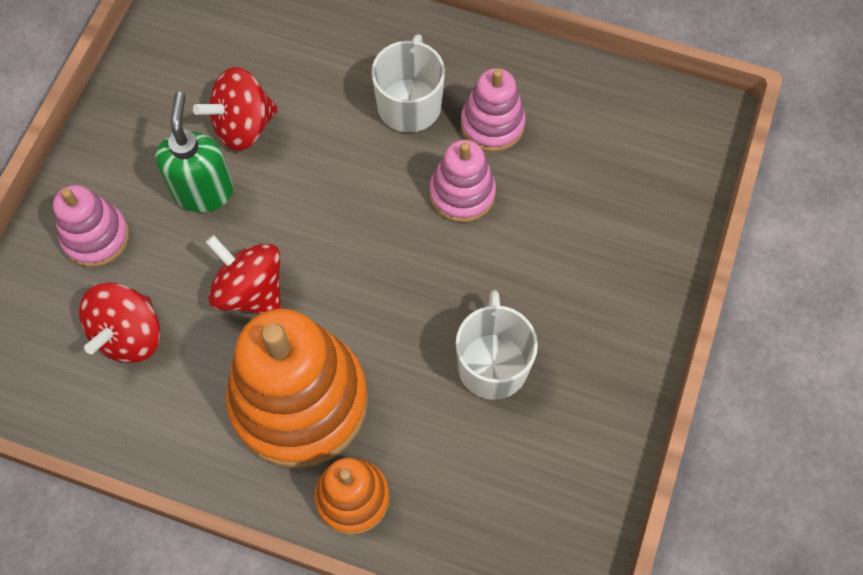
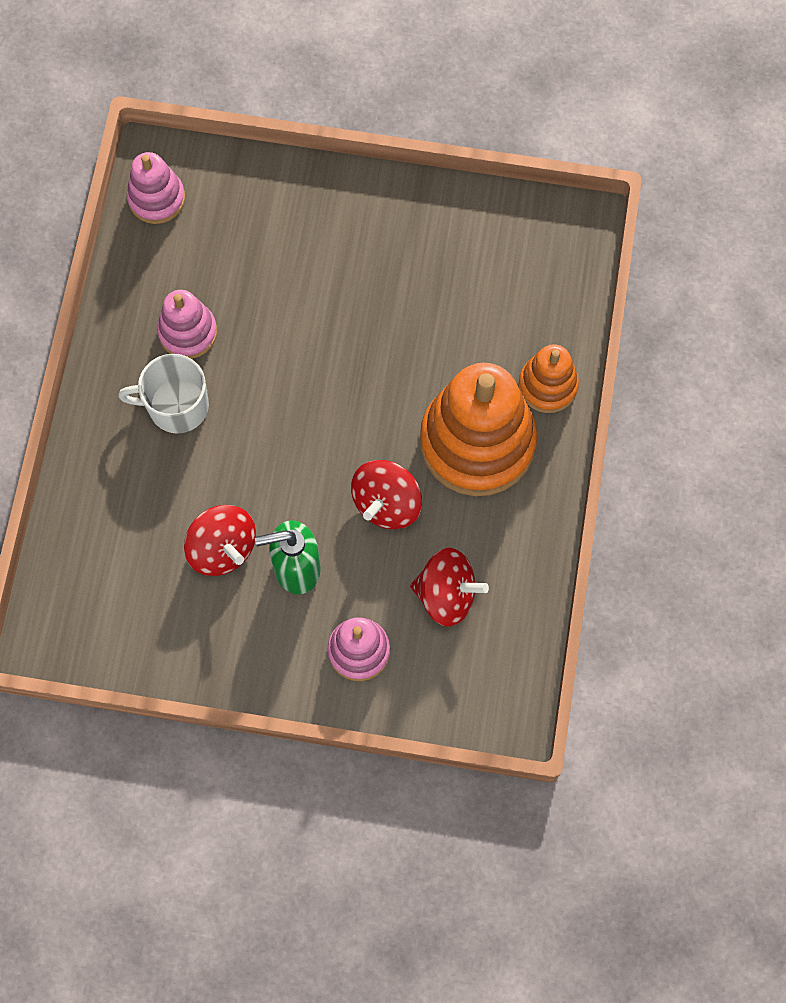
camera: 100 degrees left, 5 degrees up
(462, 193) = (262, 347): pink stacking toy -> pink stacking toy (156, 198)
(492, 364) = (416, 300): white mug -> none

